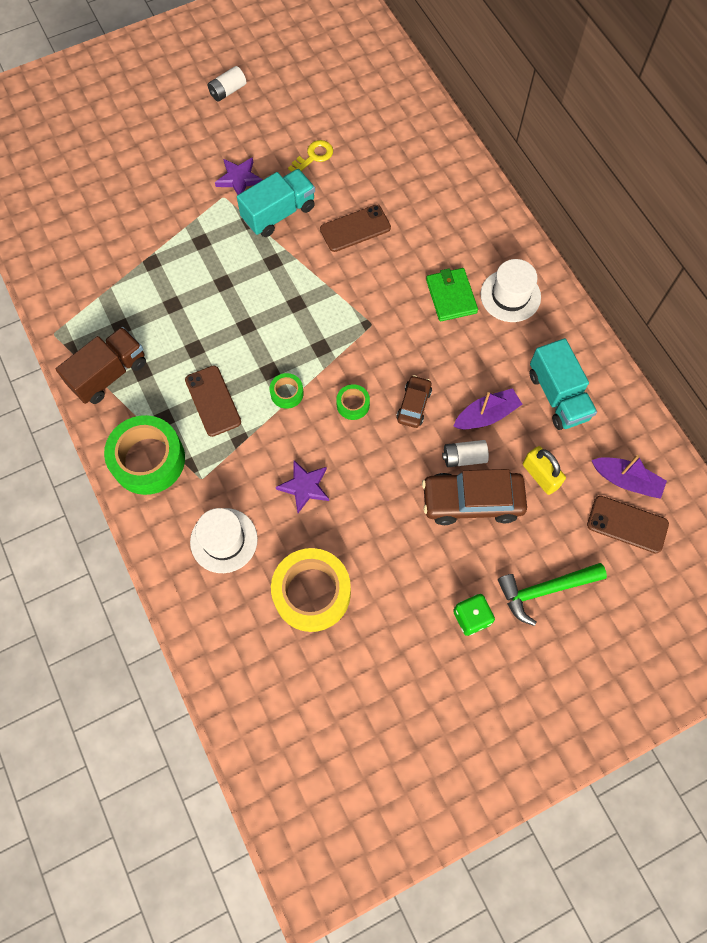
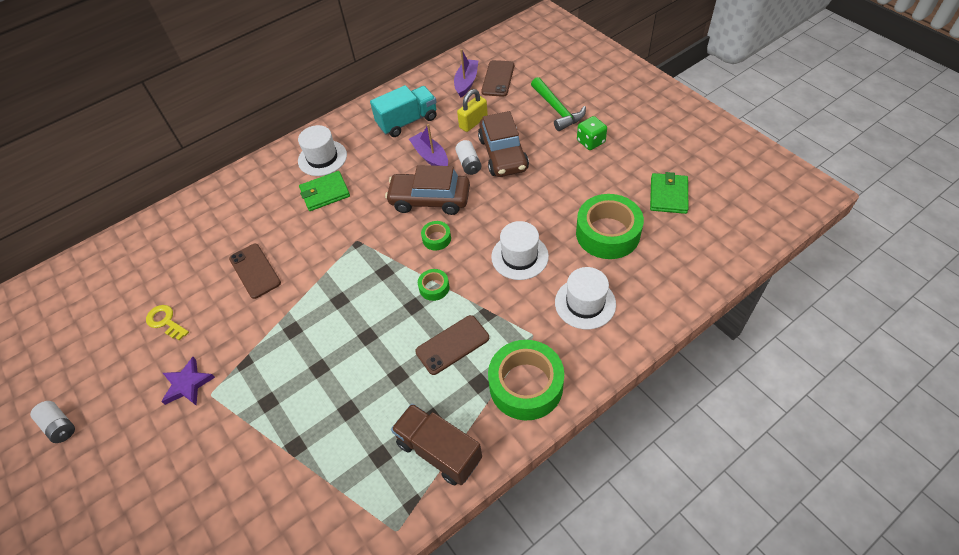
camera: 95 degrees left, 15 degrees down
(279, 213) = (234, 337): turquoise truck -> none
(304, 487) = (519, 256): purple star -> white hat
(312, 593) = (607, 233): yellow tape -> green tape
(353, 687) = (668, 195): none -> green wallet
(414, 405) = (430, 200): brown car -> brown car, size x1.83

